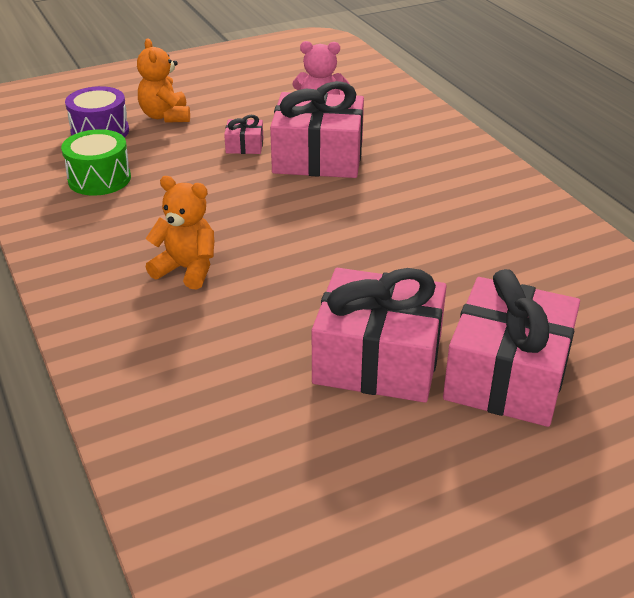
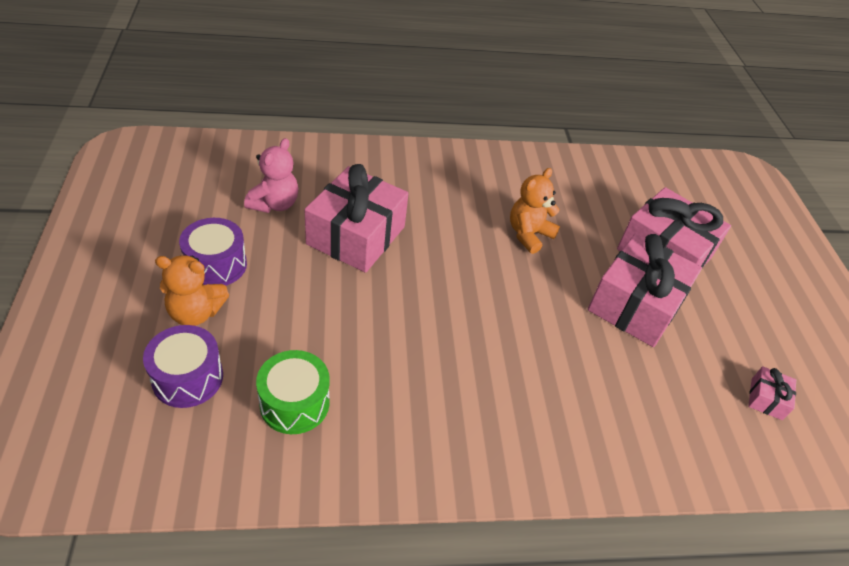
camera: 75 degrees left, 10 degrees up
(187, 269) = (489, 377): orange teddy bear -> orange teddy bear (529, 234)
(223, 109) = (216, 265): none -> purple drum
(244, 146) = (303, 274): pink gift -> pink gift (766, 399)

